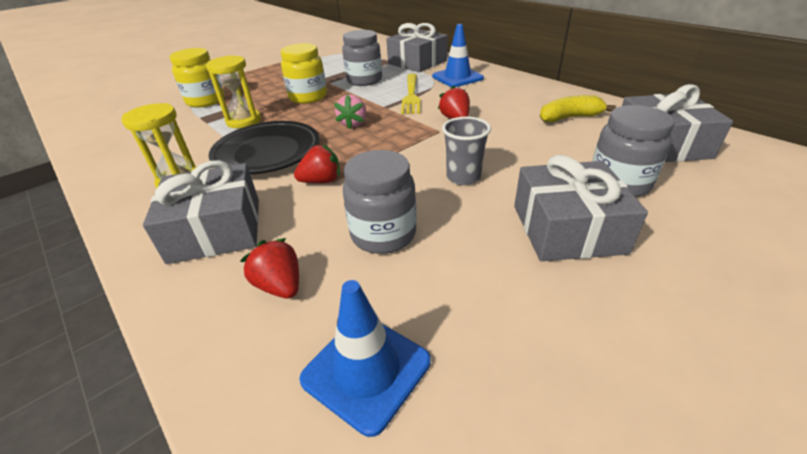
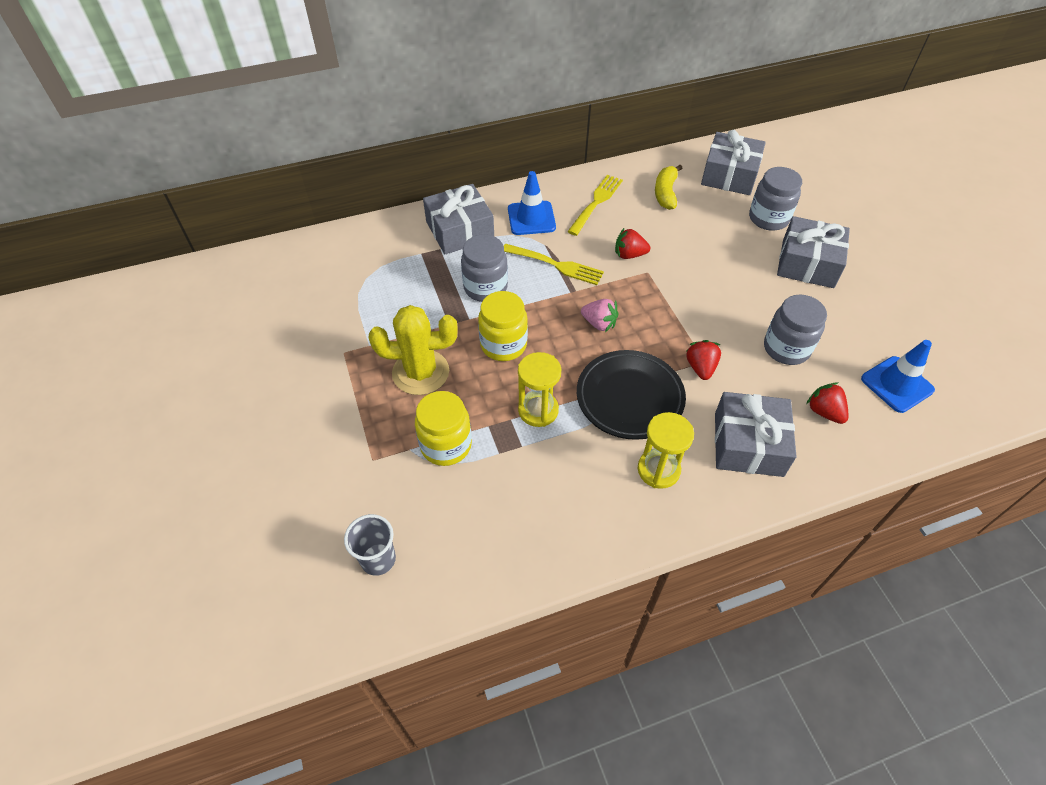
camera: 70 degrees left, 15 degrees up
(270, 81) = (420, 372): none -> yellow cactus
(280, 286) = (824, 412): red strawberry -> red strawberry turned 75 degrees clockwise
(463, 177) = (730, 285): grey cup -> grey cup (378, 559)
(509, 93) = (596, 203): none -> yellow fork

